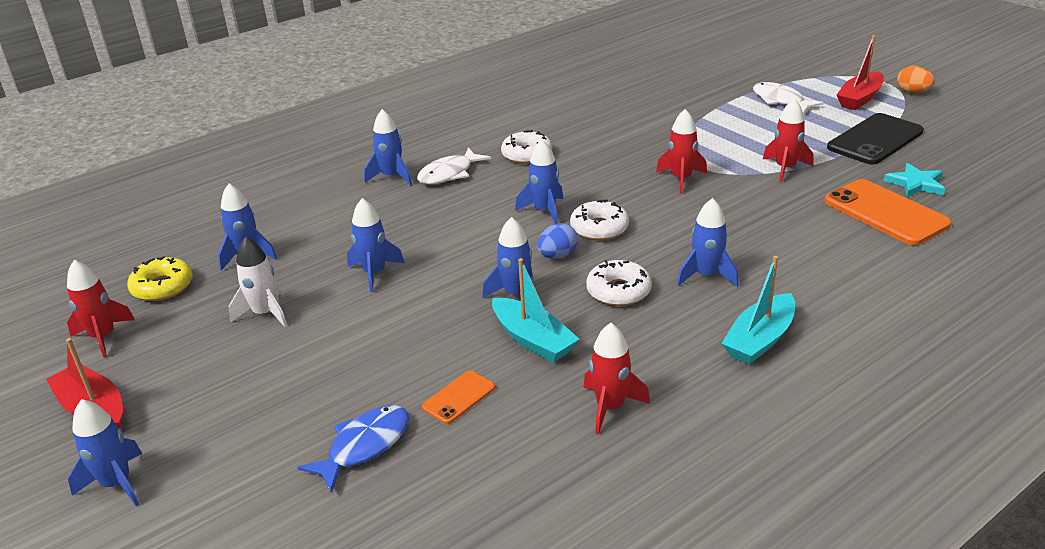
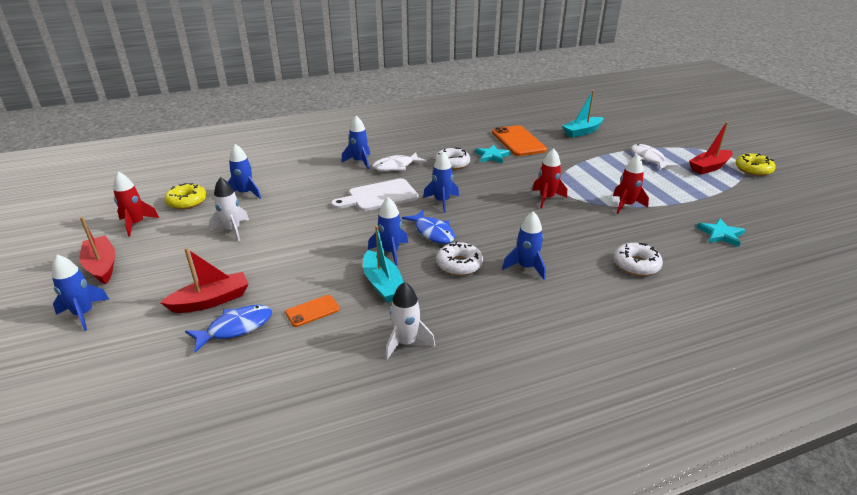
camera: 15 degrees right, 0 degrees up
(302, 418) = (211, 301): none -> red boat
(374, 273) = (312, 219): blue rocket -> none
(452, 221) = (379, 196): none -> white cutting board
(557, 256) = (433, 232): blue egg -> blue fish
(575, 134) = (492, 156): none -> turquoise star
(599, 228) = (471, 220): white donut -> white donut (636, 265)
(610, 407) = (406, 342): red rocket -> white rocket
(760, 340) = (539, 321): turquoise boat -> turquoise boat (582, 132)
(875, 140) = (705, 198): black phone -> none
(885, 213) = (685, 251): orange phone -> orange phone (518, 141)
(912, 92) = (753, 169): orange egg -> yellow donut

